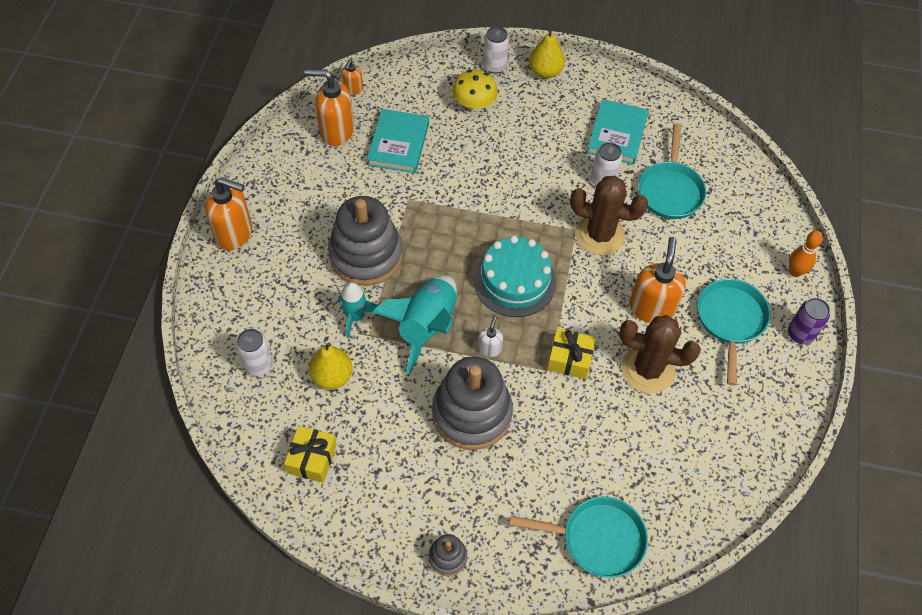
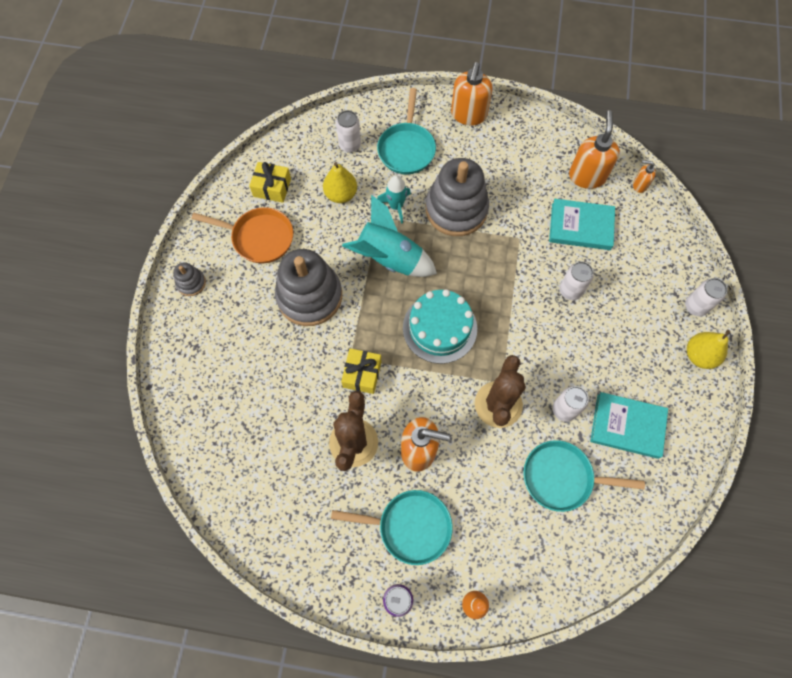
camera: 90 degrees right, 10 degrees up
(386, 473) = (259, 238): none -> orange pan
(474, 104) = (641, 289): yellow mushroom -> none
(474, 161) = (570, 290): none -> white can
(489, 348) = (370, 308): white soap dispenser -> none
(597, 539) = (198, 393): turquoise pan -> turquoise pan (406, 148)

